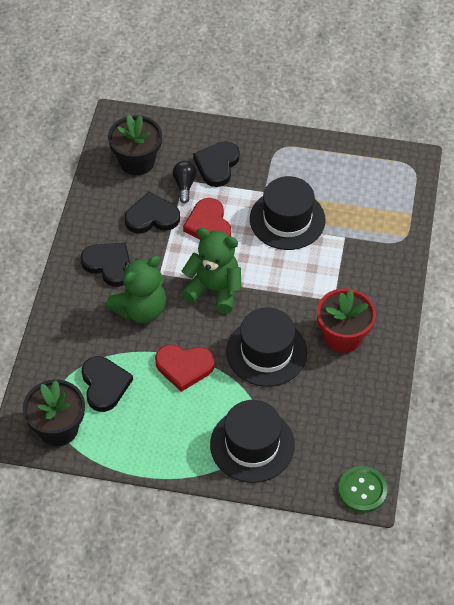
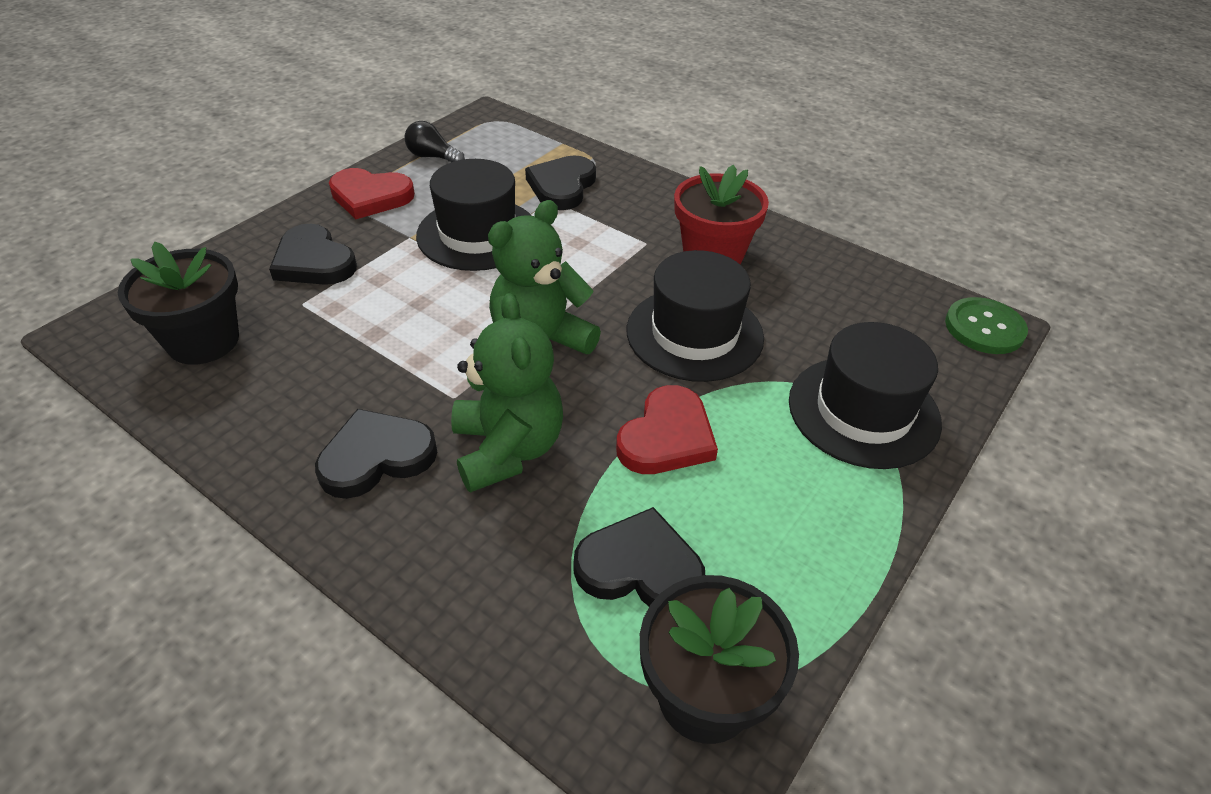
camera: 65 degrees left, 10 degrees down
(152, 217) = (332, 364): black heart -> black heart (562, 186)
(184, 185) = (311, 306): black light bulb -> black light bulb (432, 157)
(208, 225) = (412, 308): red heart -> red heart (370, 197)

